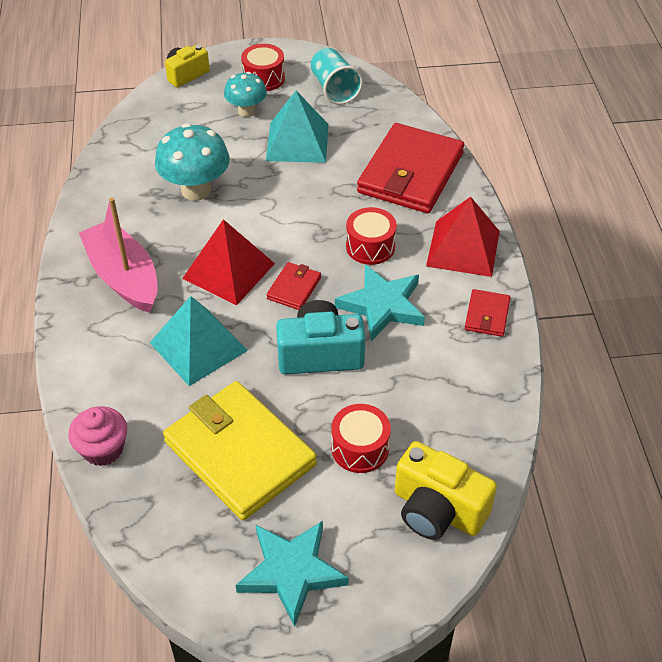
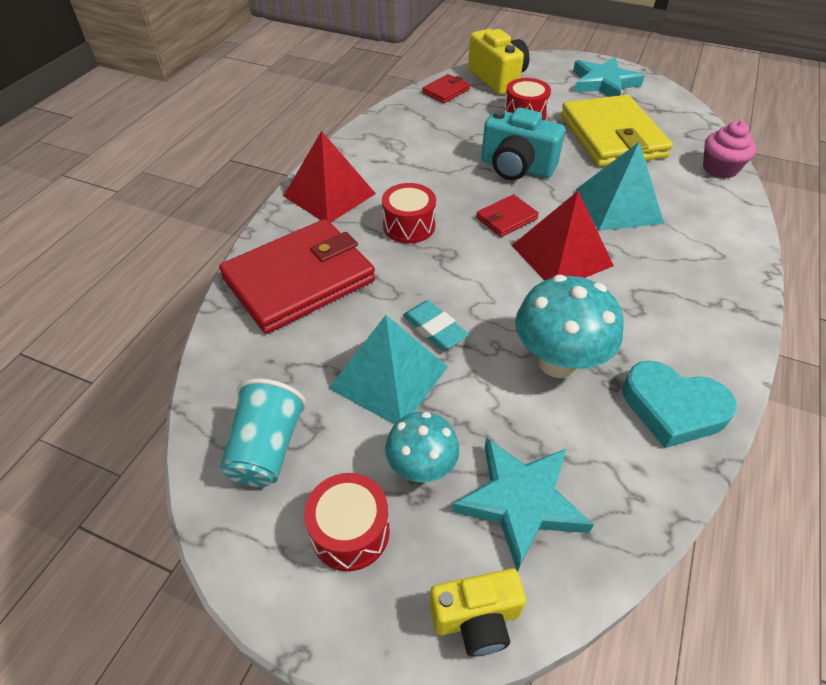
camera: 150 degrees left, 0 degrees up
(112, 191) = (672, 408): none -> turquoise heart
(124, 277) = (677, 290): pink boat -> none
(290, 179) = (434, 328): none -> turquoise eraser
(382, 306) = (439, 180): turquoise star -> turquoise star (520, 501)
(487, 315) = (365, 147): red wallet -> red wallet (446, 91)

